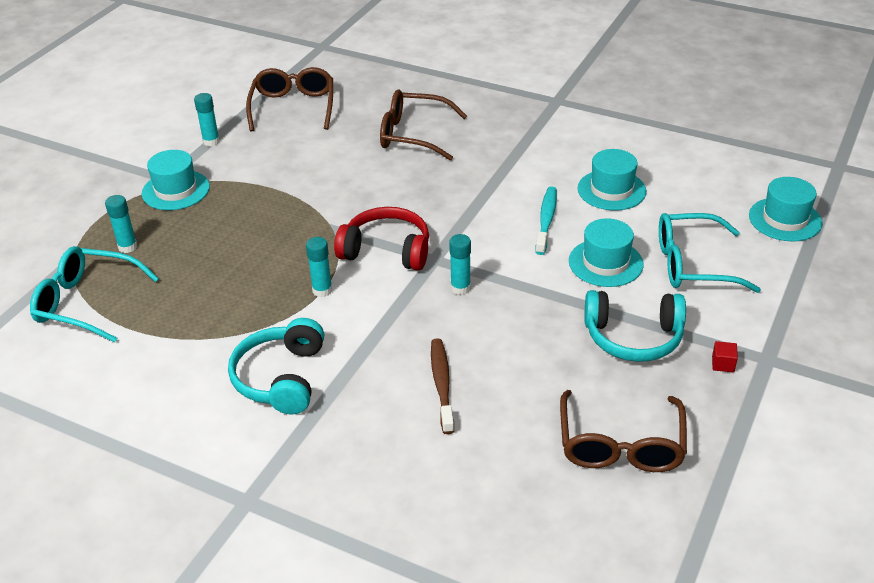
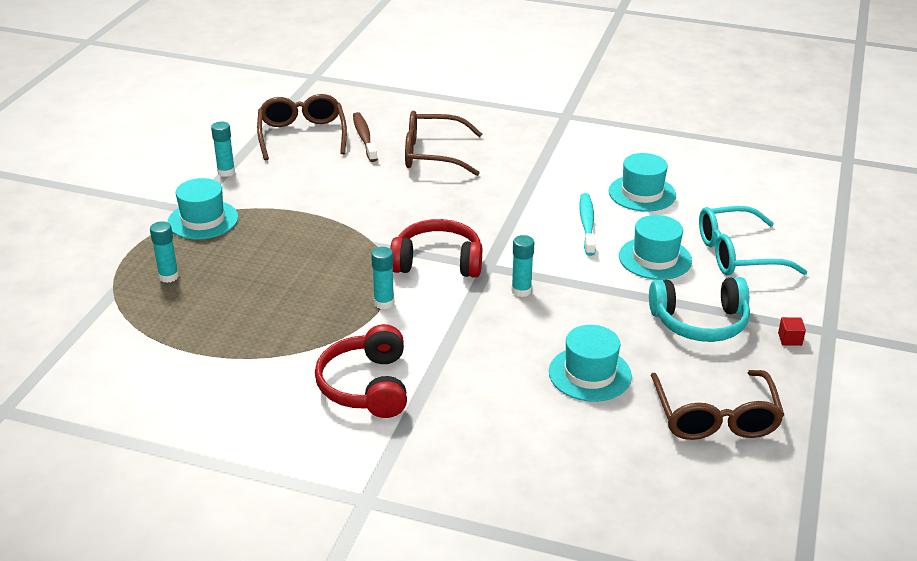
camera: 10 degrees left, 5 degrees down
(87, 303) = (141, 332): turquoise glasses -> none
(280, 378) = (366, 386): turquoise headphones -> red headphones
(442, 385) = (529, 379): brown toothbrush -> brown toothbrush (364, 138)
(785, 219) = (811, 209): turquoise hat -> turquoise hat (589, 374)

